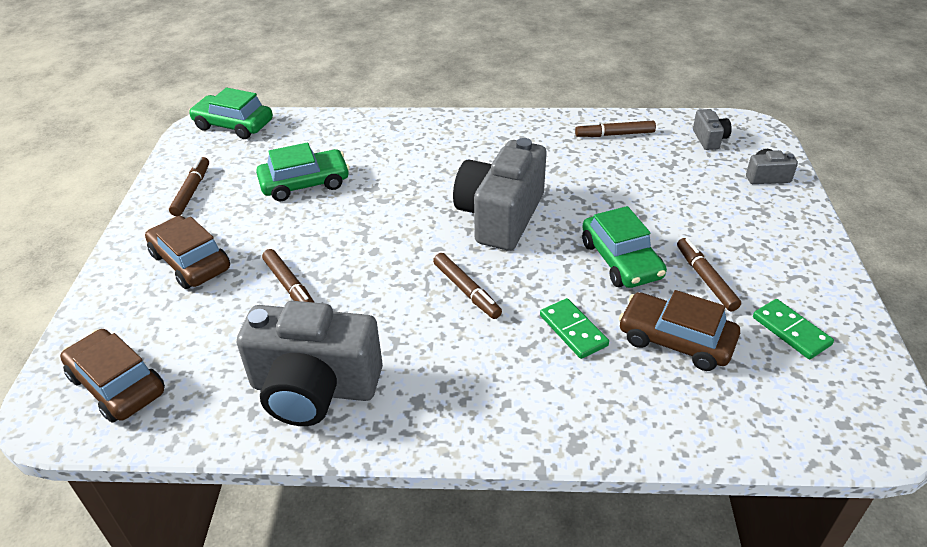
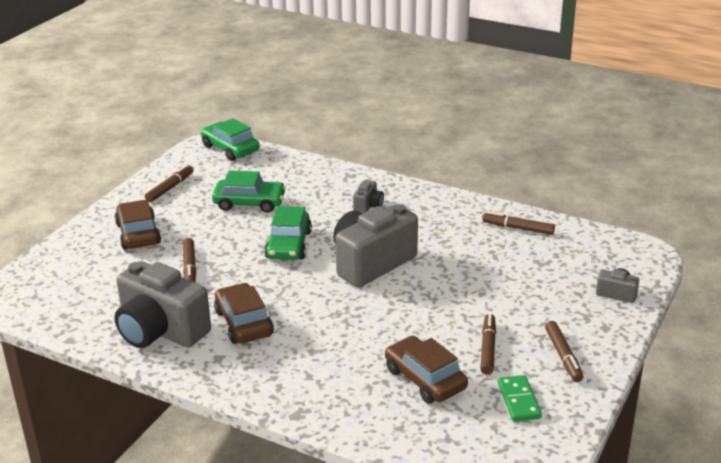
camera: 25 degrees right, 10 degrees down
(117, 384) = (49, 292): brown car -> brown car (244, 323)
(466, 291) = (304, 304): brown marker -> brown marker (563, 356)
(573, 330) = (357, 350): green domino -> none
(621, 260) = (435, 317): green car -> green car (289, 245)
(709, 139) = (597, 252): grey camera -> grey camera (368, 206)

